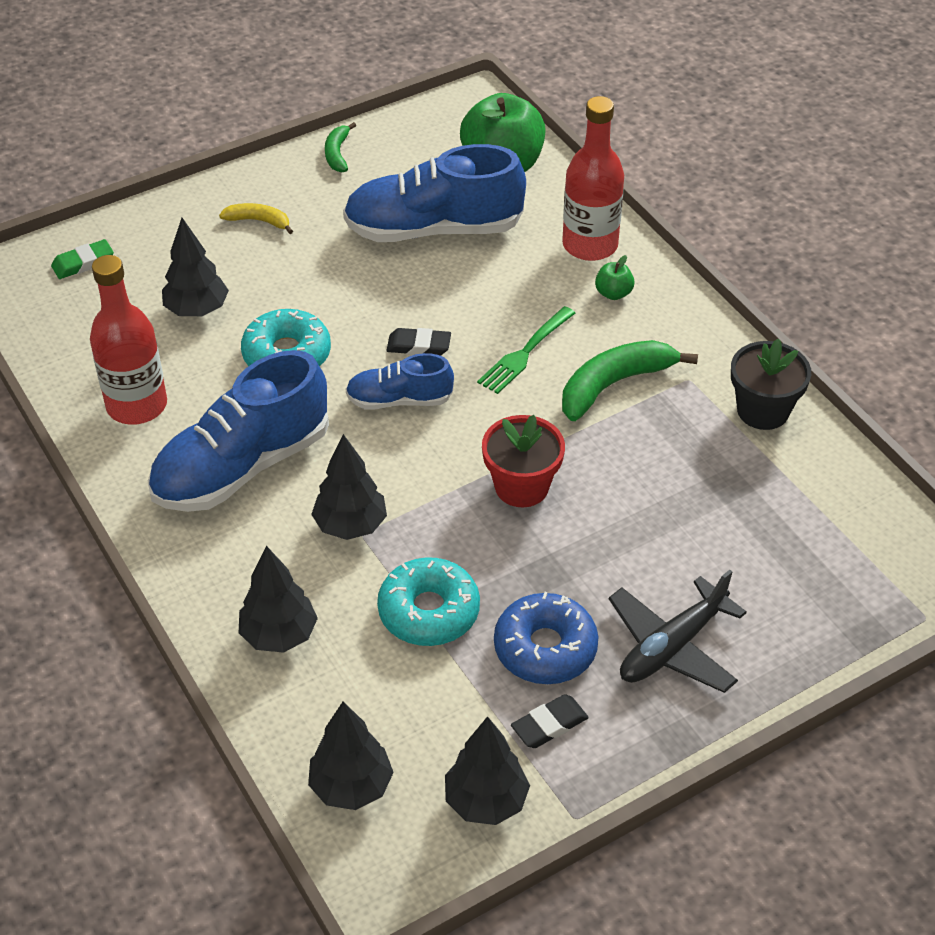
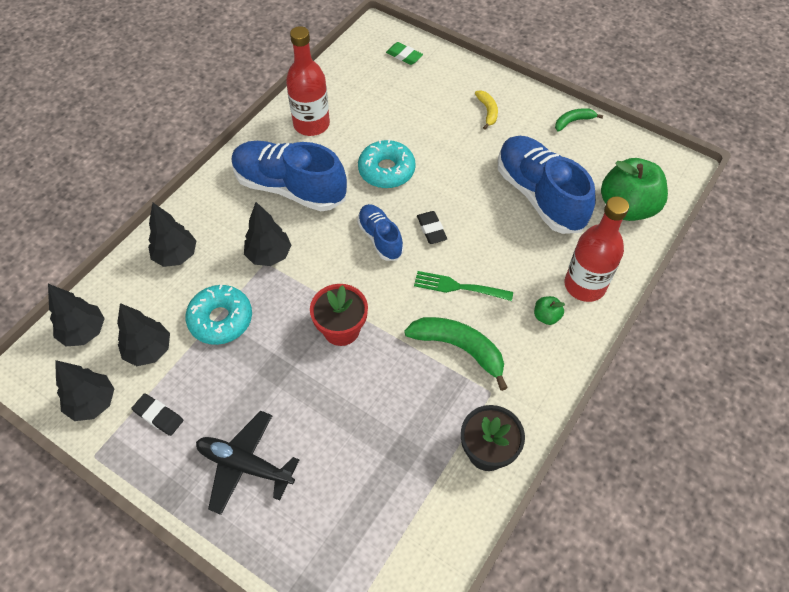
camera: 65 degrees right, 10 degrees up
(197, 310) = (398, 117): black tree -> black tree (149, 350)
(545, 648) = (216, 391): blue donut -> none

